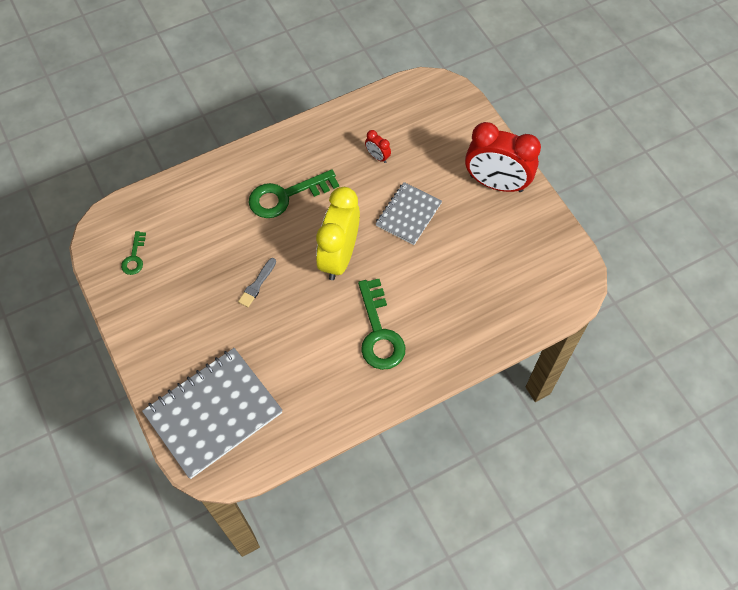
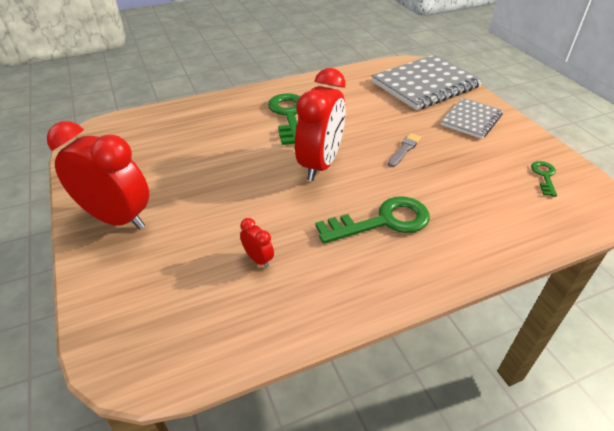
camera: 175 degrees left, 20 degrees down
(339, 256) = (320, 165): yellow clock -> red clock
(408, 214) = (236, 195): grey notebook -> grey notebook (471, 120)

